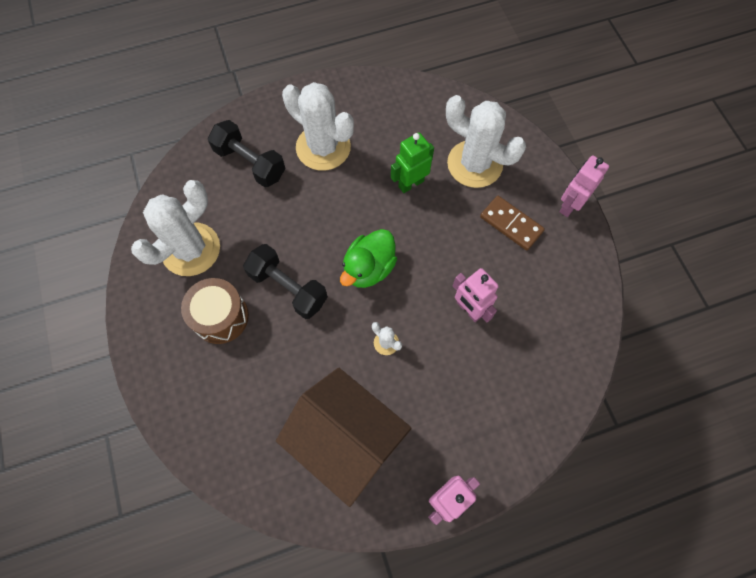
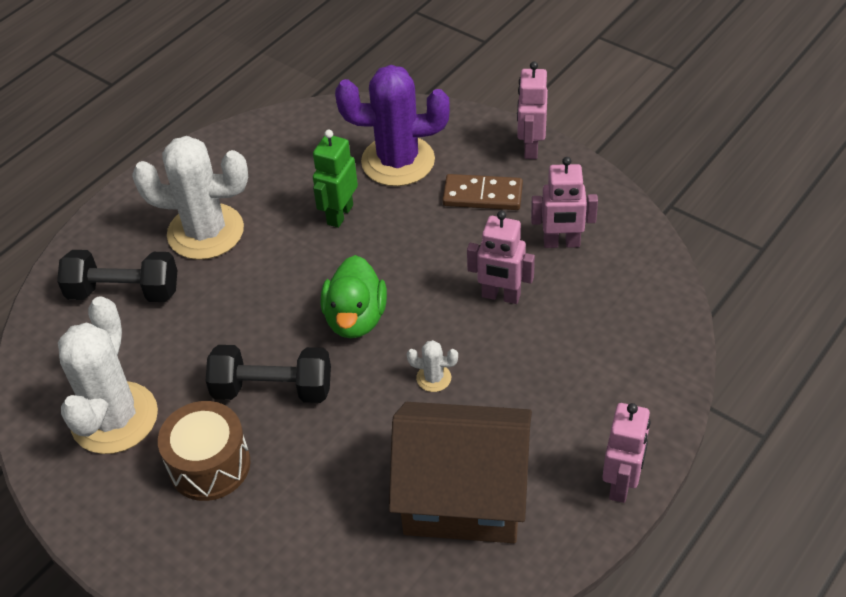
camera: 30 degrees left, 20 degrees down
(474, 164) = (398, 161): white cactus -> purple cactus
(536, 294) = (561, 243): none -> pink robot

